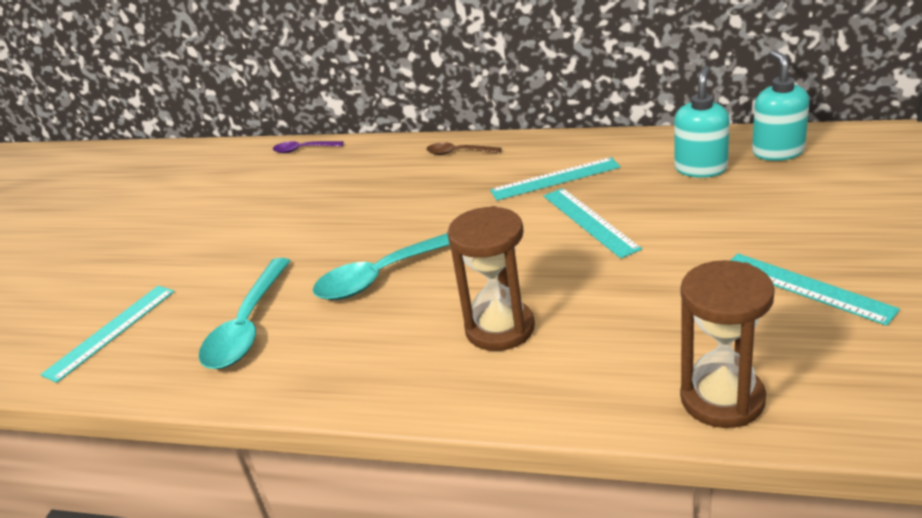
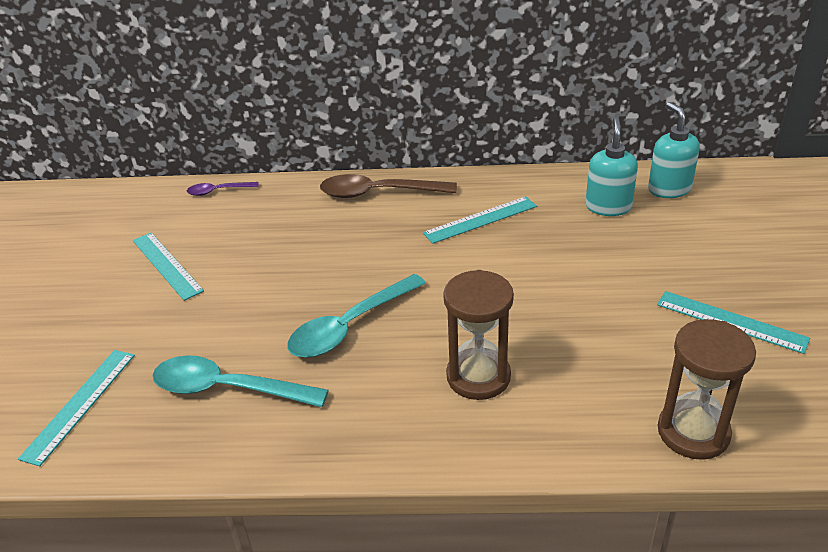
camera: 15 degrees left, 5 degrees up
(248, 326) = (228, 389): turquoise spoon -> turquoise spoon turned 105 degrees clockwise
(458, 153) = (379, 193): brown spoon -> brown spoon, size x1.88
(589, 221) = (526, 263): turquoise ruler -> turquoise ruler (166, 265)

